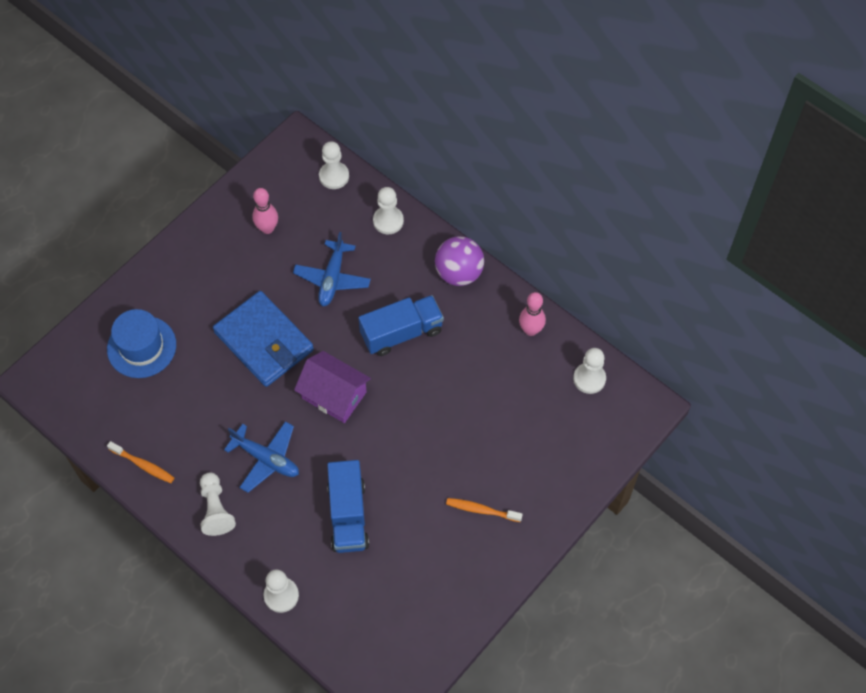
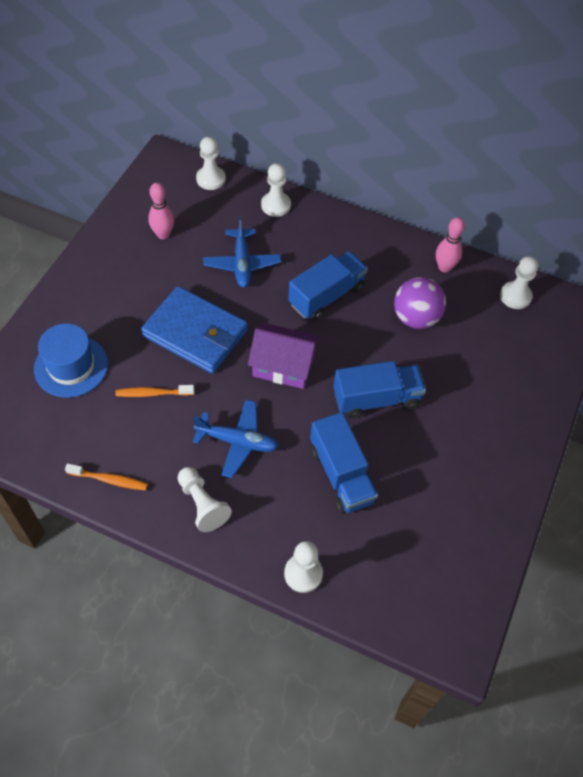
camera: 20 degrees left, 5 degrees down
(408, 451) = (376, 399): none -> blue truck
(459, 273) = (358, 234): purple ball -> purple ball (415, 318)
(481, 510) = (469, 436): orange toothbrush -> orange toothbrush (153, 393)

